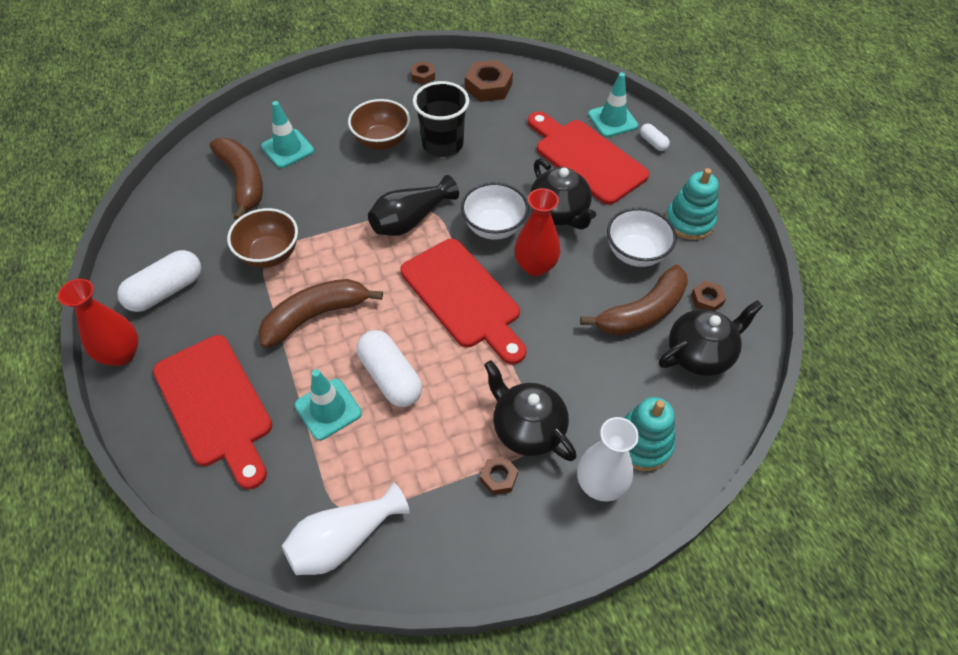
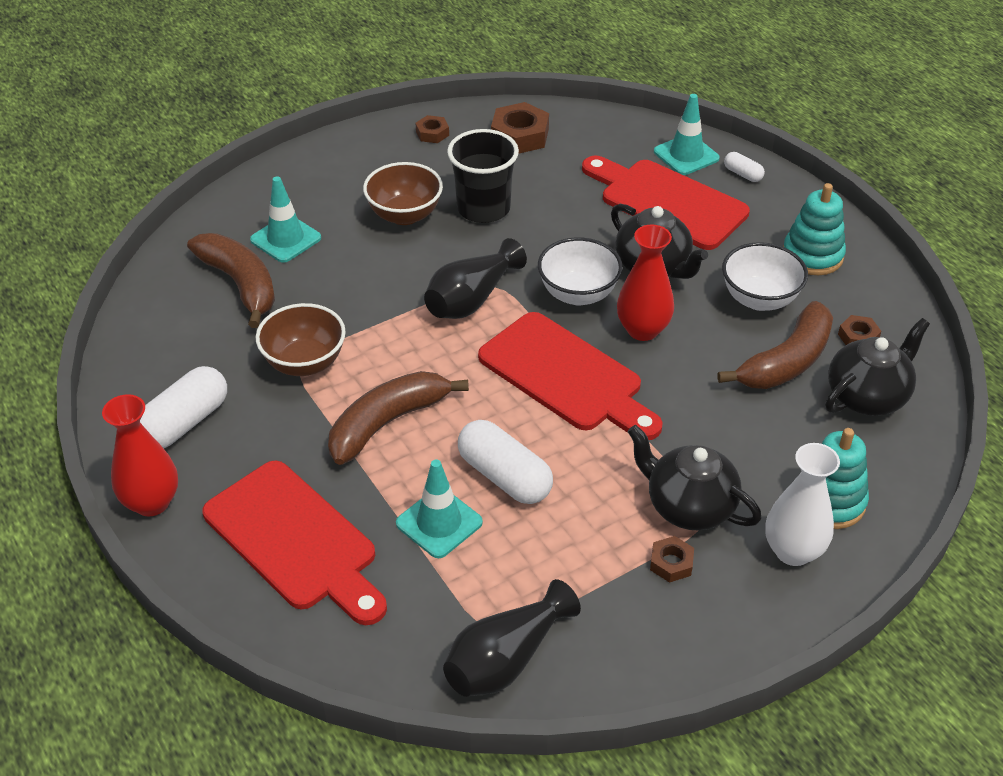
camera: 10 degrees left, 10 degrees down
(343, 539) = (506, 659): white vase -> black vase

